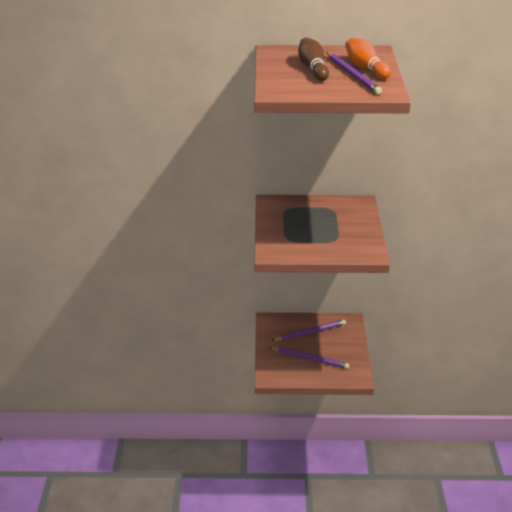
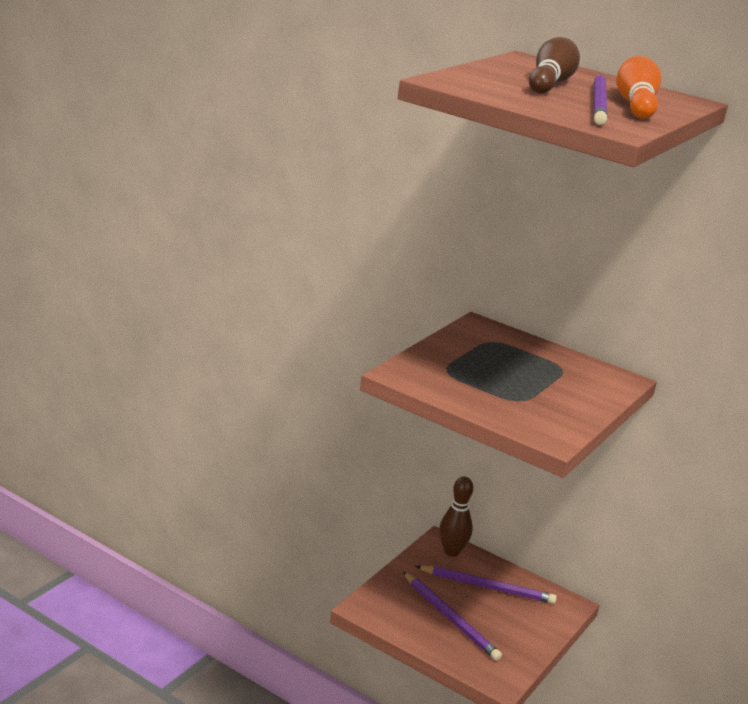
camera: 30 degrees right, 10 degrees down
(277, 322) = (451, 551): none -> brown bowling pin

